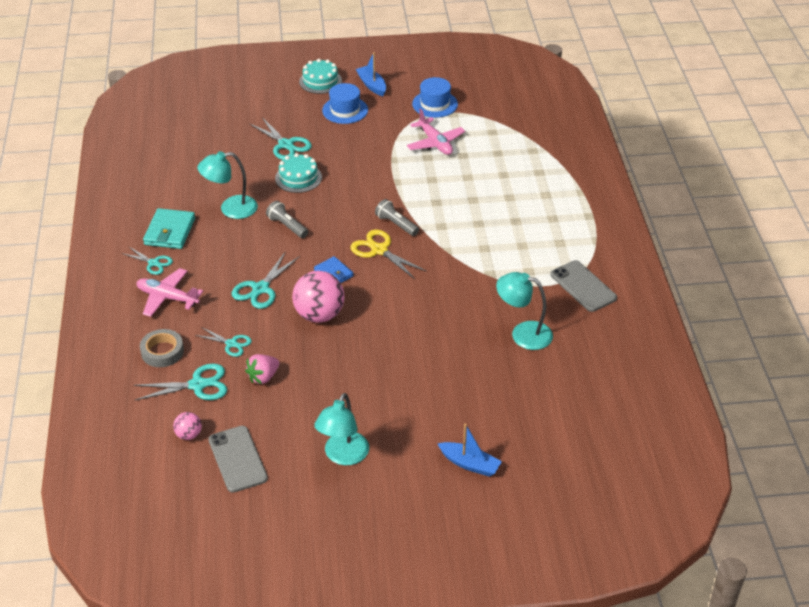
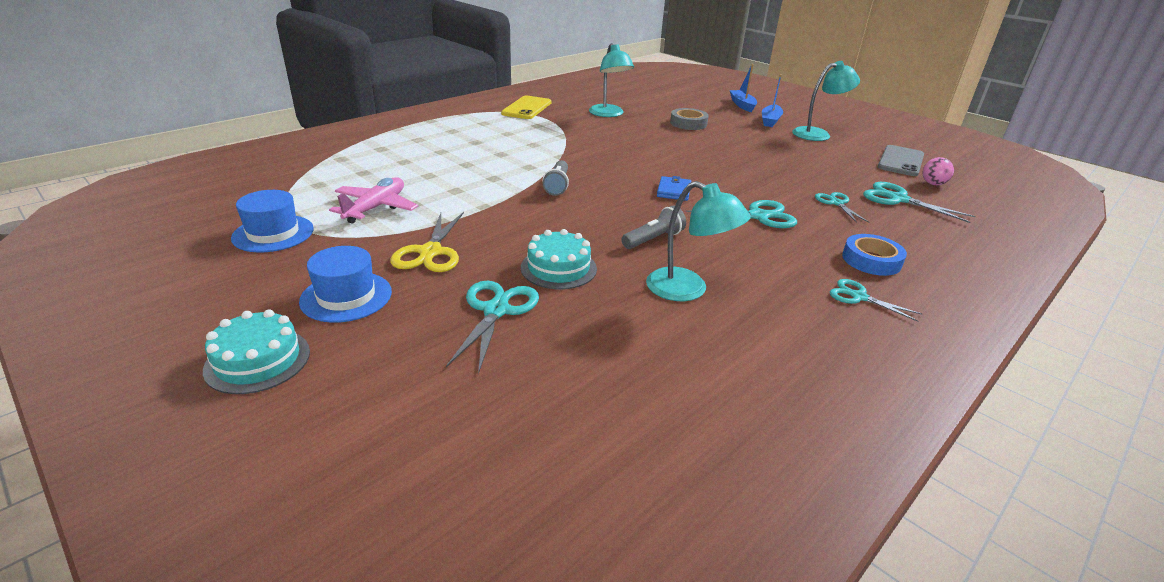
camera: 130 degrees left, 10 degrees down
(153, 263) = (858, 297): turquoise scissors -> turquoise scissors turned 45 degrees counterclockwise
(162, 352) = (916, 230): grey tape -> grey tape (688, 123)
(167, 298) = (871, 260): pink plane -> blue tape
(169, 231) = (800, 315): turquoise wallet -> none
(263, 377) = (830, 178): pink strawberry -> none
(287, 226) = (653, 239): grey flashlight -> grey flashlight turned 135 degrees counterclockwise
(319, 315) = (730, 180): pink ball -> none
(372, 85) = (243, 300): blue boat -> blue boat (770, 121)
(379, 250) = (607, 182): yellow scissors -> yellow scissors (430, 252)
(583, 286) = (527, 108): grey phone -> yellow phone

